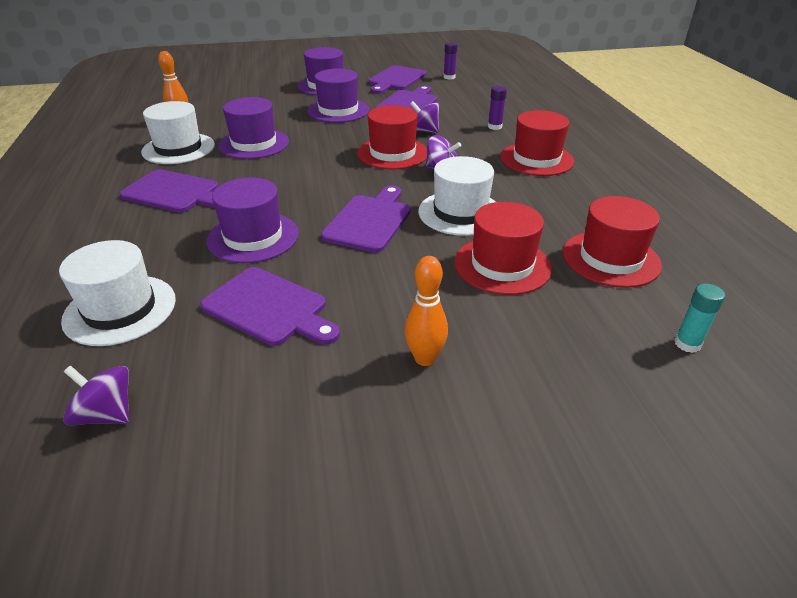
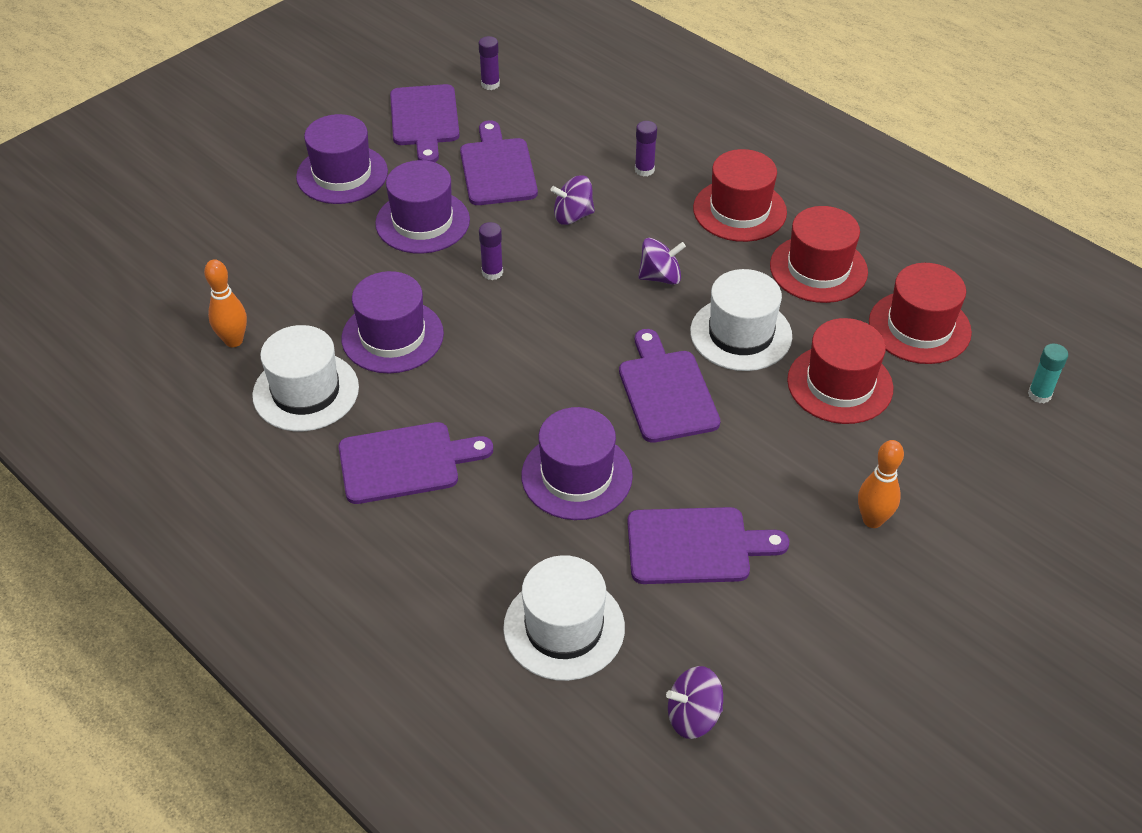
camera: 35 degrees left, 10 degrees up
(344, 138) = (492, 272): none -> purple glue stick
(392, 153) = (578, 273): red hat -> red hat (818, 269)

